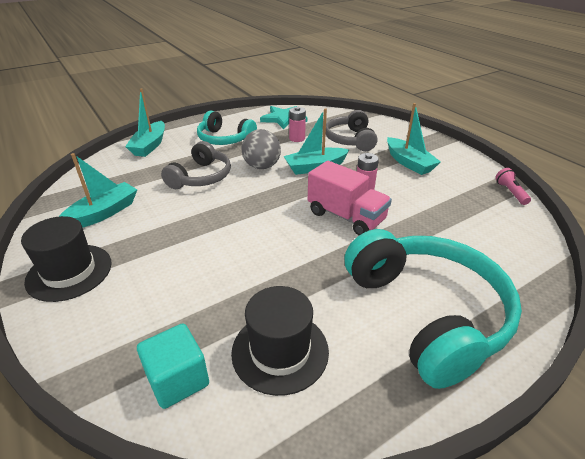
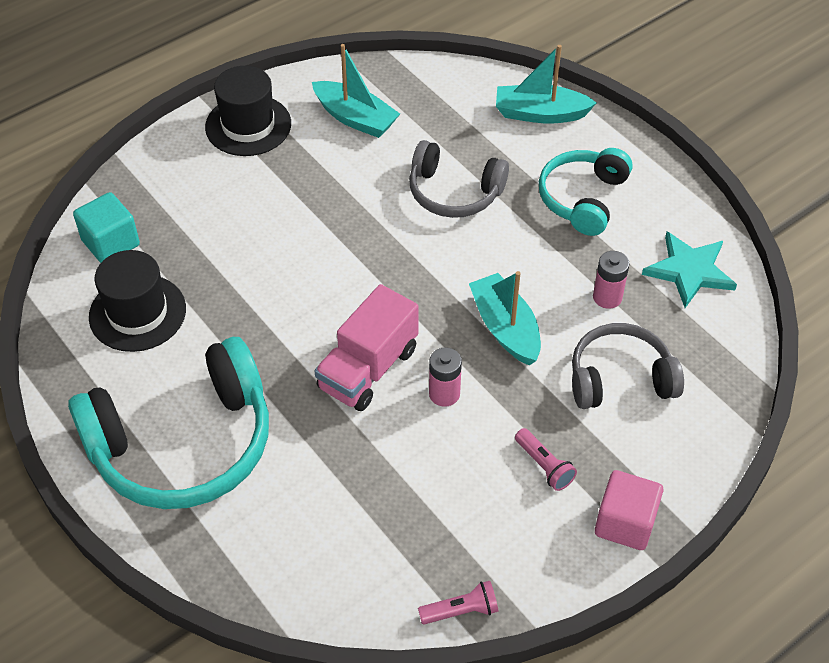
camera: 85 degrees right, 15 degrees up
(262, 166) = (497, 259): grey ball -> none
(409, 163) = (544, 466): turquoise boat -> pink flashlight
(437, 146) = (625, 523): none -> pink cube

